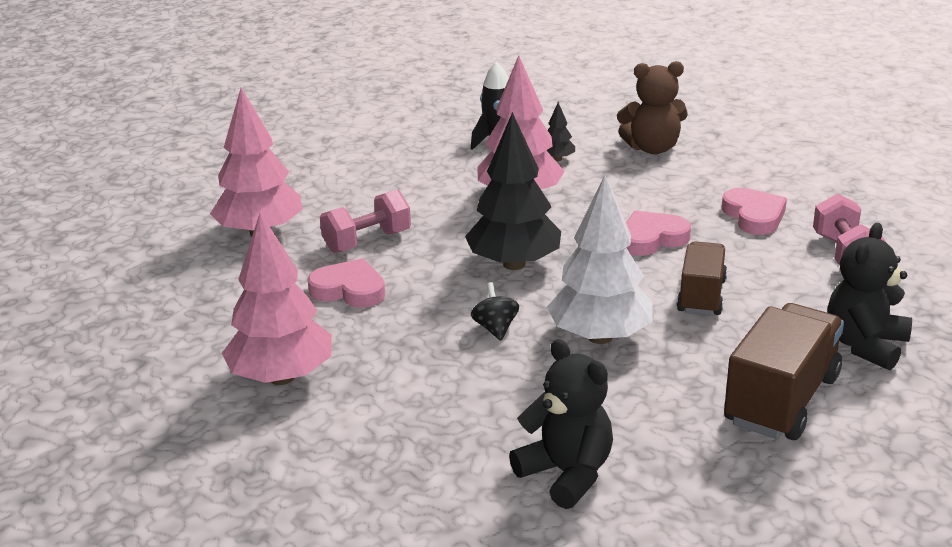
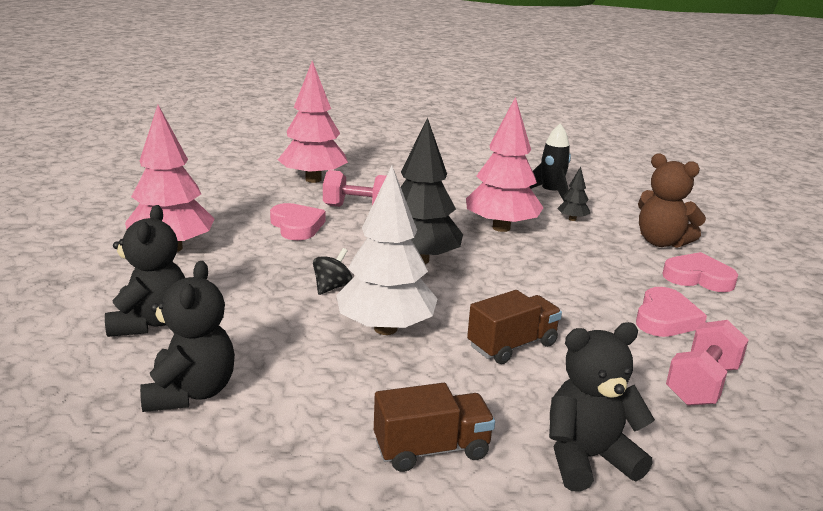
camera: 40 degrees right, 5 degrees down
(416, 448) = (150, 322): none -> black teddy bear
(652, 238) = (547, 292): pink heart -> pink heart (698, 277)
(781, 400) = (431, 449): brown truck -> brown truck, size x0.65

